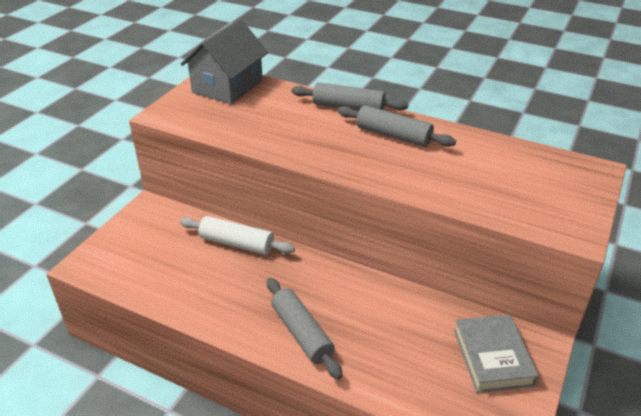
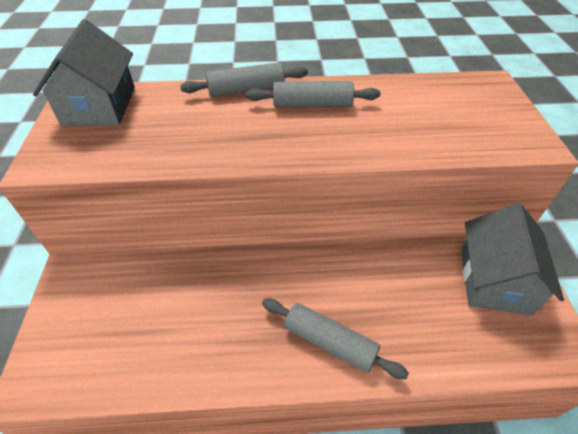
camera: 30 degrees left, 10 degrees up
(237, 243) = (196, 272): white rolling pin -> none
(492, 357) = (494, 280): grey book -> grey house

